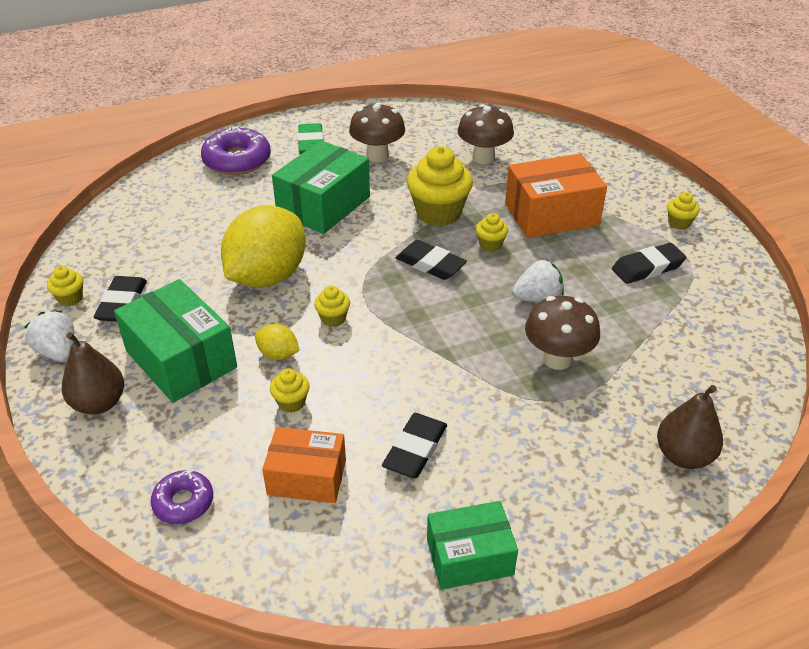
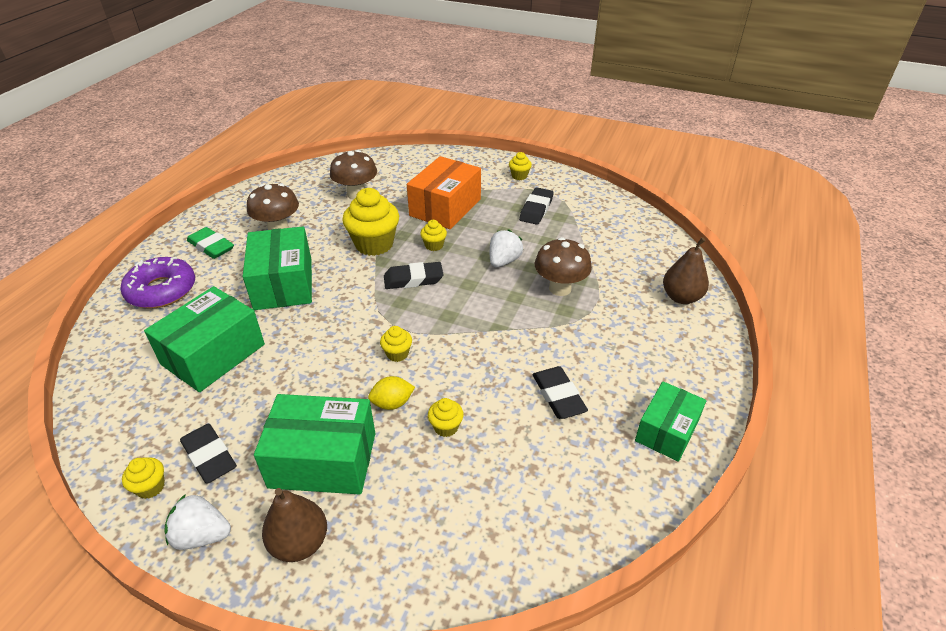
camera: 45 degrees left, 0 degrees up
(183, 502) = (467, 552): purple donut -> none
(210, 231) = (213, 354): none -> green box
(267, 276) = (308, 357): yellow lemon -> none
(307, 477) = (522, 464): orange box -> none

